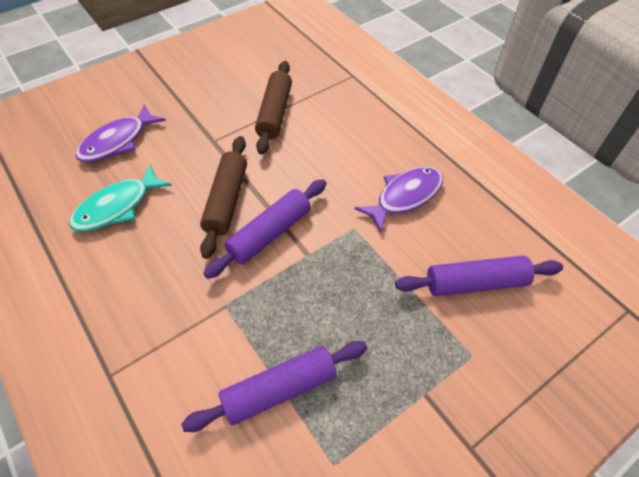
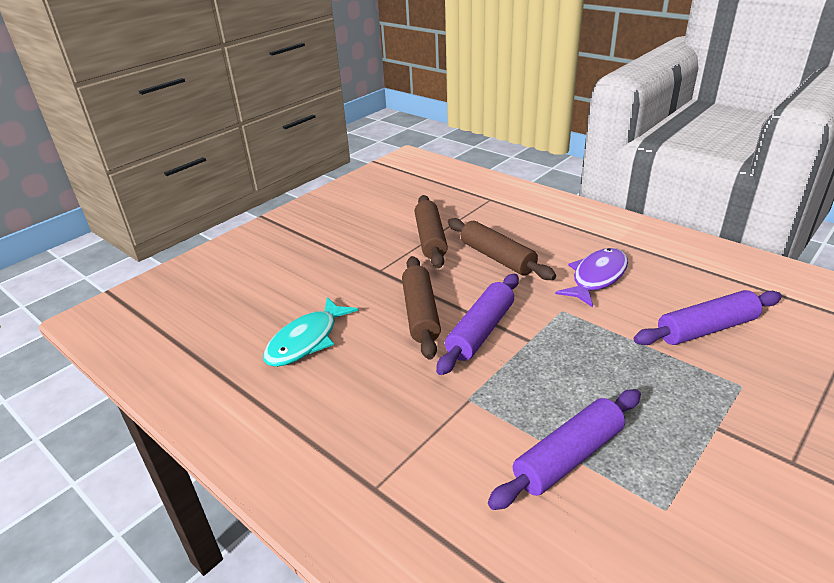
camera: 10 degrees left, 20 degrees down
(117, 141) = (278, 288): purple fish -> none
(325, 151) = (497, 258): none -> brown rolling pin

